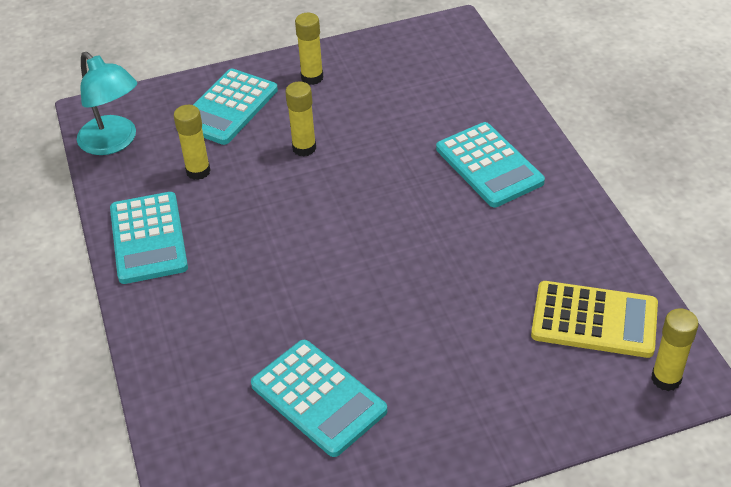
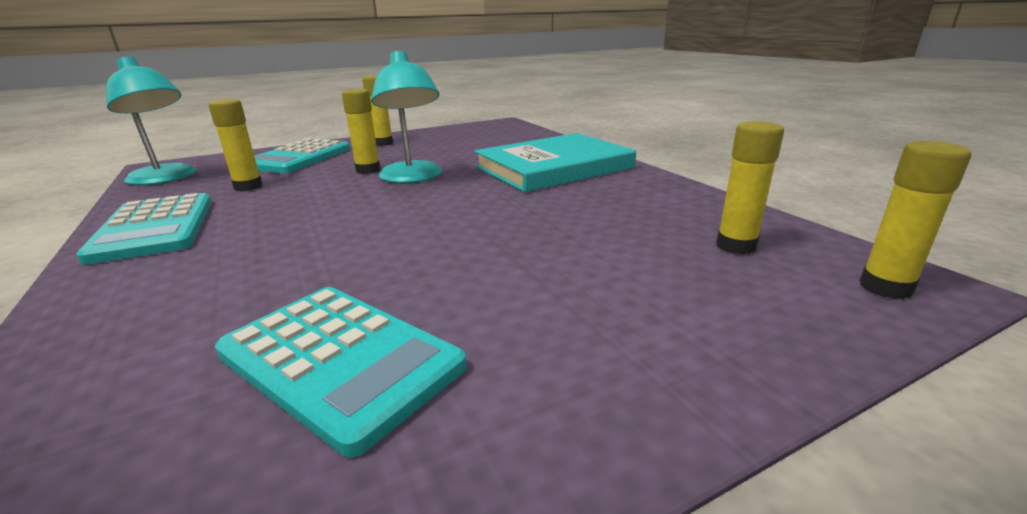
camera: 10 degrees left, 20 degrees down
(349, 171) = (412, 178): none -> turquoise lamp
(489, 165) = (554, 167): turquoise calculator -> turquoise book
(594, 320) = (736, 246): yellow calculator -> yellow glue stick

